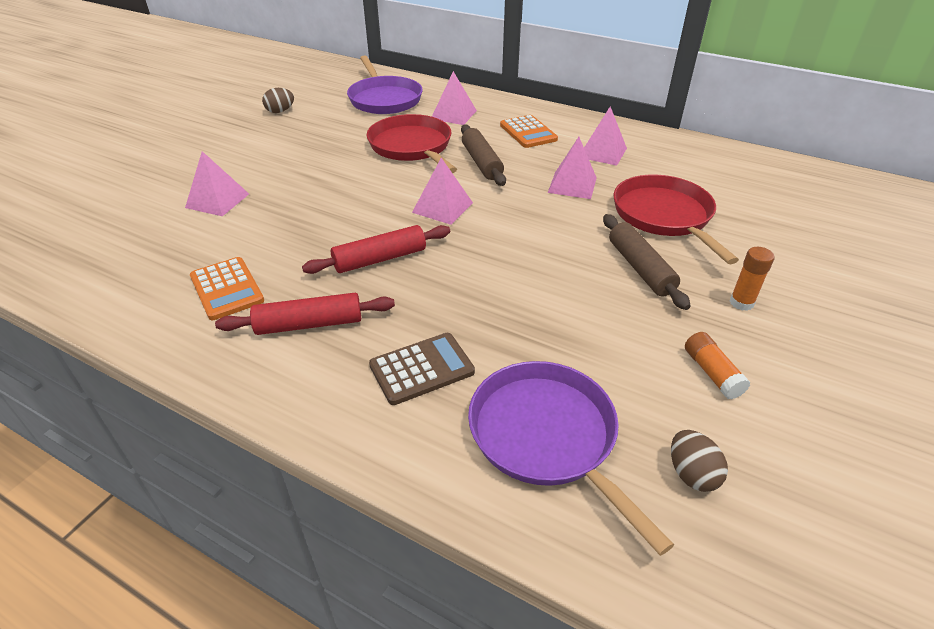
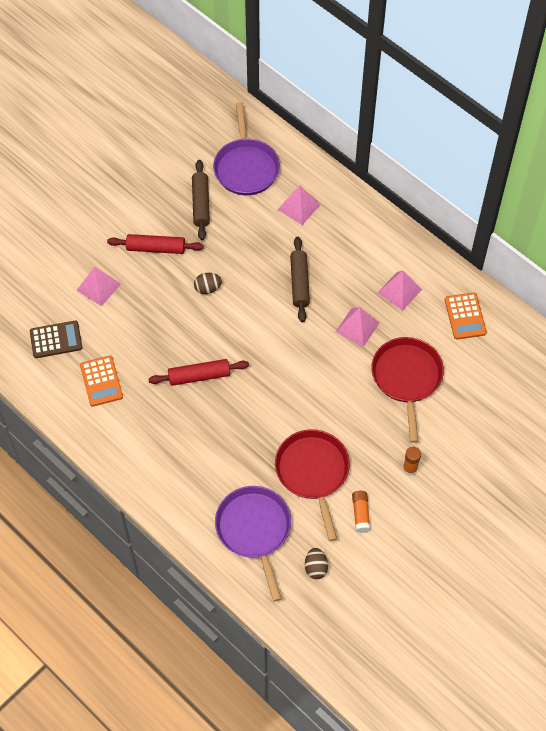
camera: 15 degrees right, 20 degrees up
(280, 111) = (154, 169): brown egg -> brown egg (208, 288)
(309, 324) = (147, 423): red rolling pin -> red rolling pin (156, 248)
(412, 147) = (251, 248): red pan -> red pan (313, 472)
(422, 369) = (203, 471): brown calculator -> brown calculator (56, 340)
(442, 207) = (254, 331): pink pyramid -> none
(528, 132) = (351, 248): orange calculator -> orange calculator (465, 316)
(640, 268) = (363, 424): brown rolling pin -> brown rolling pin (200, 204)

